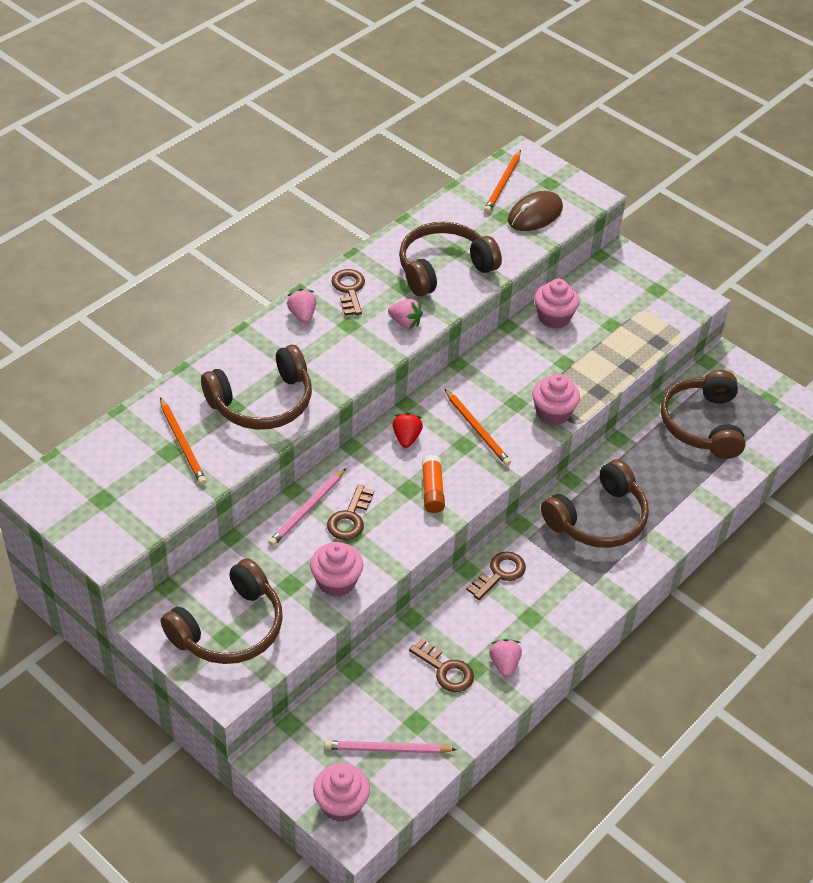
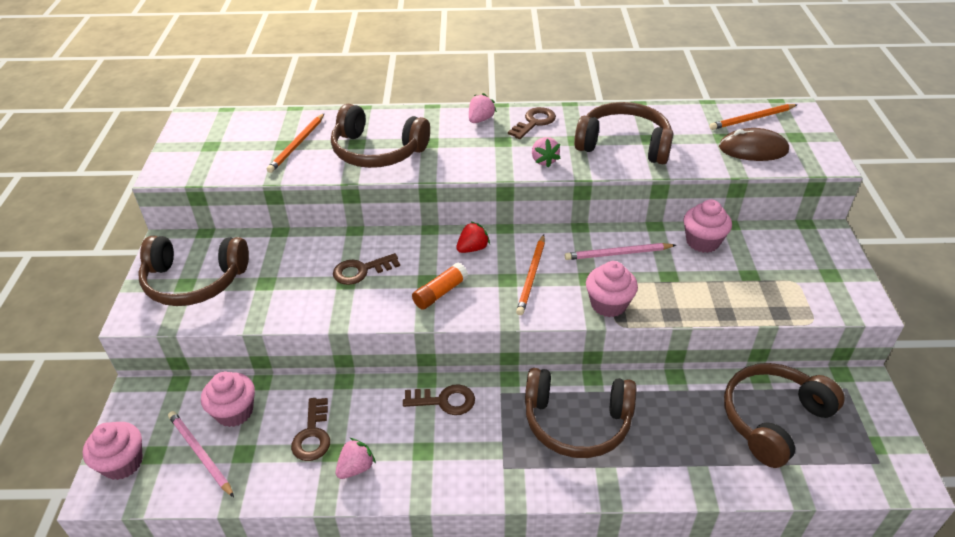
camera: 50 degrees right, 5 degrees down
(307, 509) = (344, 247): pink pencil -> pink pencil (617, 254)
(336, 582) = (292, 303): pink cupcake -> pink cupcake (234, 412)

